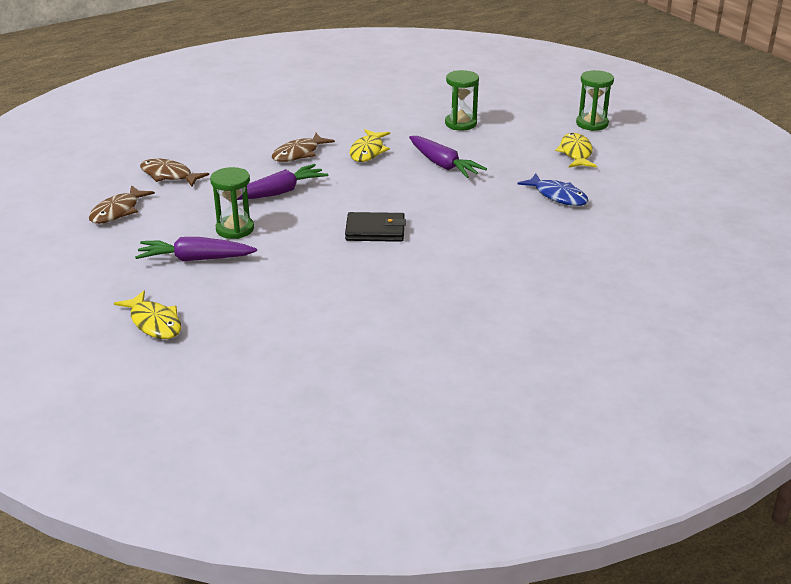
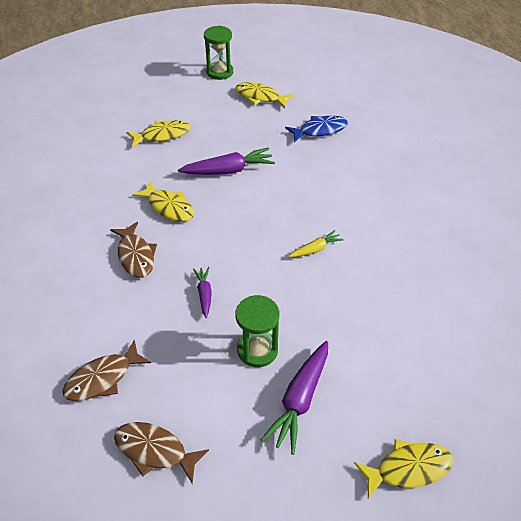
camera: 65 degrees left, 15 degrees up
(118, 211) = (155, 450): brown fish -> brown fish turned 150 degrees clockwise
(279, 192) = (204, 294): purple carrot -> purple carrot, size x0.56
(375, 230) = (316, 249): black wallet -> yellow carrot
(460, 123) = (162, 135): green hourglass -> yellow fish

